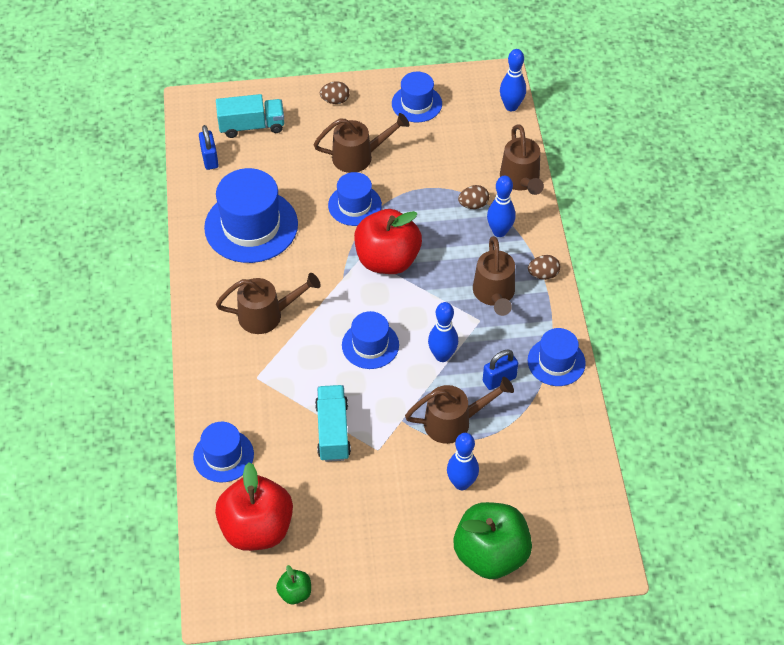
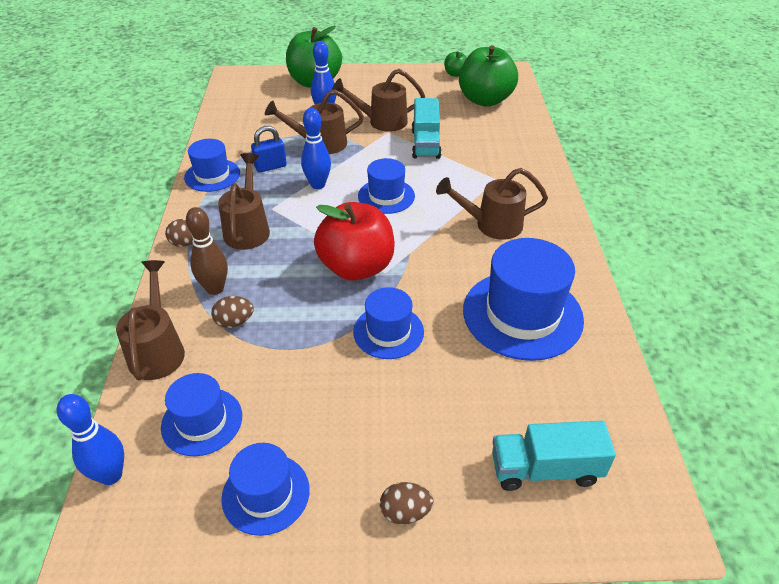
camera: 175 degrees left, 10 degrees down
(210, 159) = (600, 414): blue padlock -> none
(223, 456) = (518, 135): blue hat -> blue hat (202, 421)
(257, 528) = (485, 100): red apple -> green apple
(358, 156) = (375, 401): brown watering can -> brown watering can (382, 121)
(499, 231) = (215, 289): blue bowling pin -> brown bowling pin

